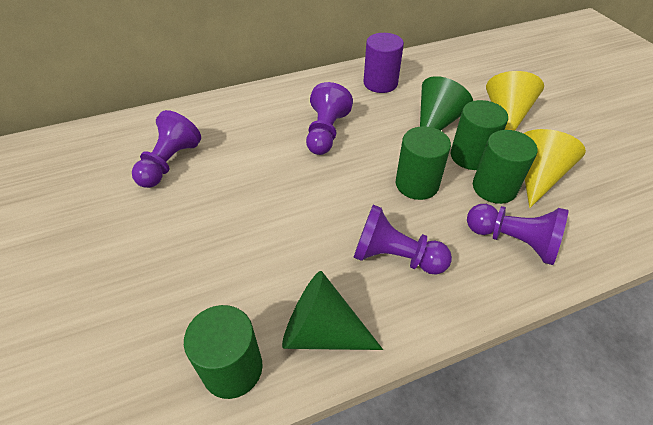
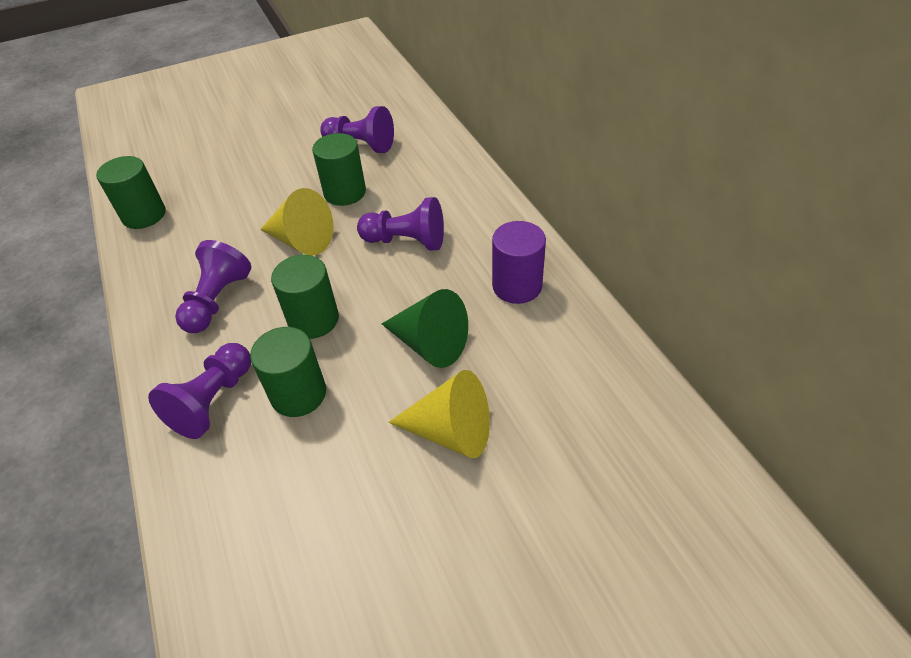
camera: 90 degrees right, 0 degrees up
(322, 331) = (157, 257): green cone -> none
(470, 156) = (358, 375): green cylinder -> green cylinder (345, 192)
(537, 176) = (314, 447): yellow cone -> yellow cone (302, 241)

